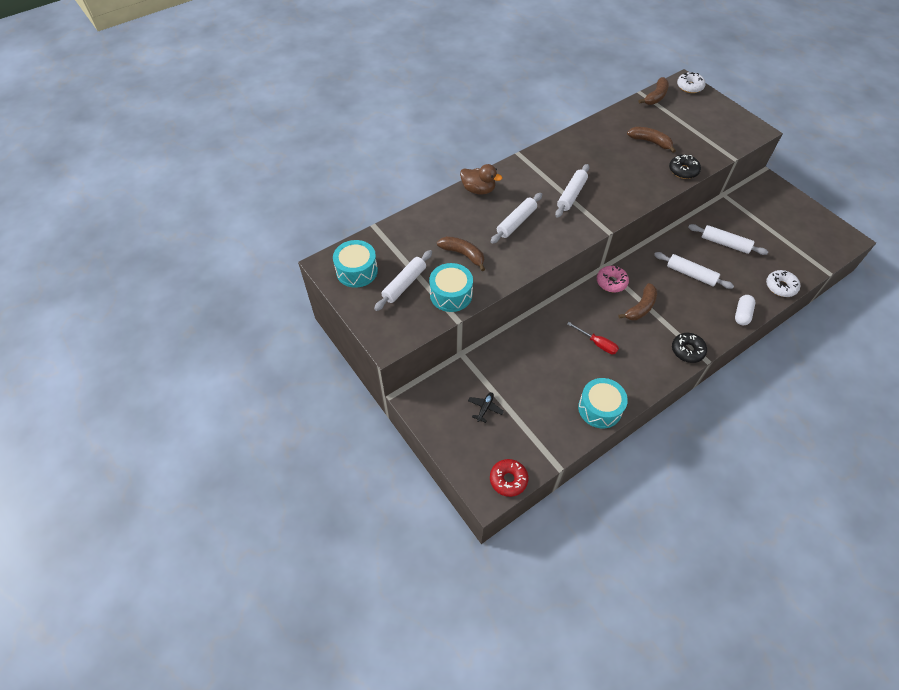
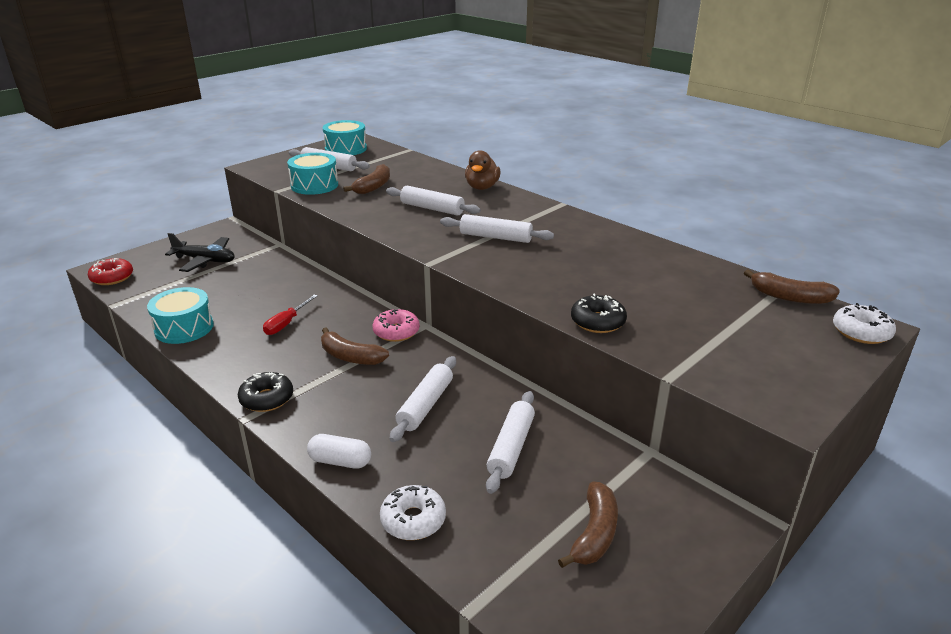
camera: 80 degrees right, 25 degrees down
(485, 408) = (205, 260): black plane -> black plane, size x1.81
(650, 142) = (654, 292): brown banana -> brown banana (594, 534)

